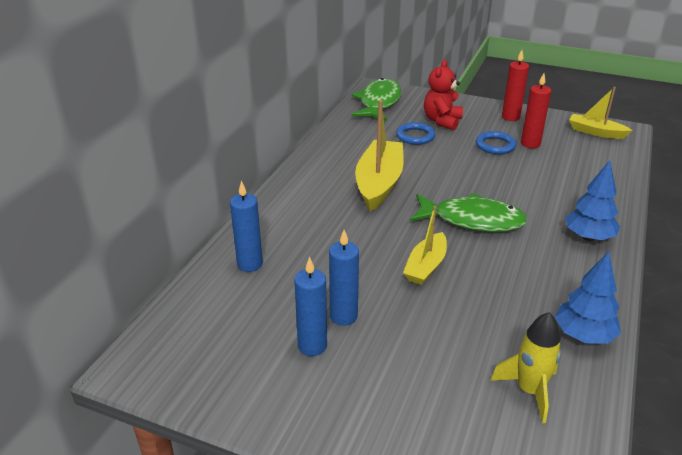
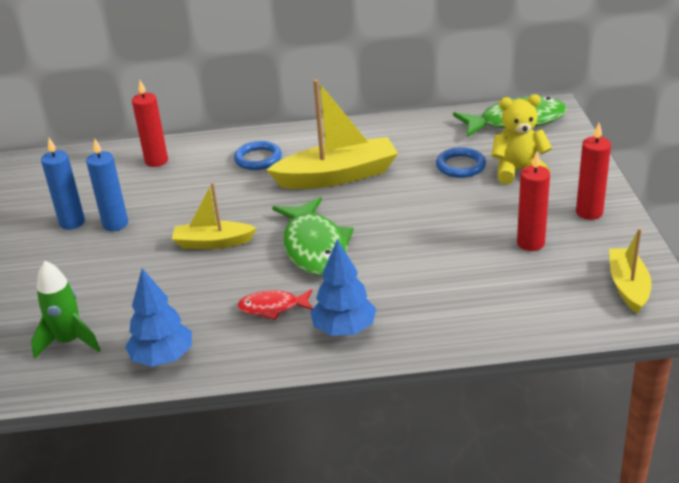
camera: 65 degrees right, 0 degrees up
(250, 264) = (156, 161): blue candle -> red candle
(442, 121) = (518, 171): red teddy bear -> yellow teddy bear
(495, 145) = (497, 220): blue ring -> blue ring (258, 159)
(529, 391) = (69, 341): yellow rocket -> green rocket
(542, 261) = (272, 307): none -> red fish

